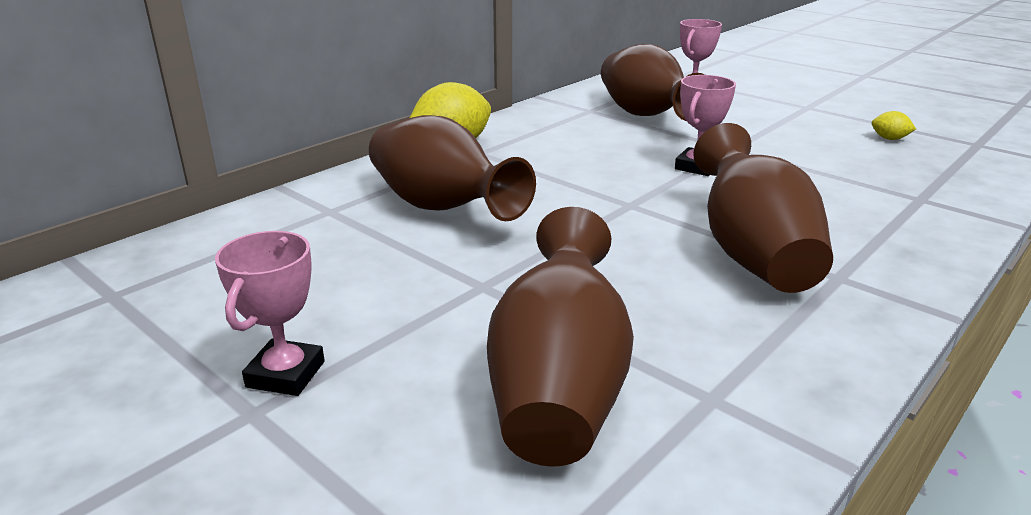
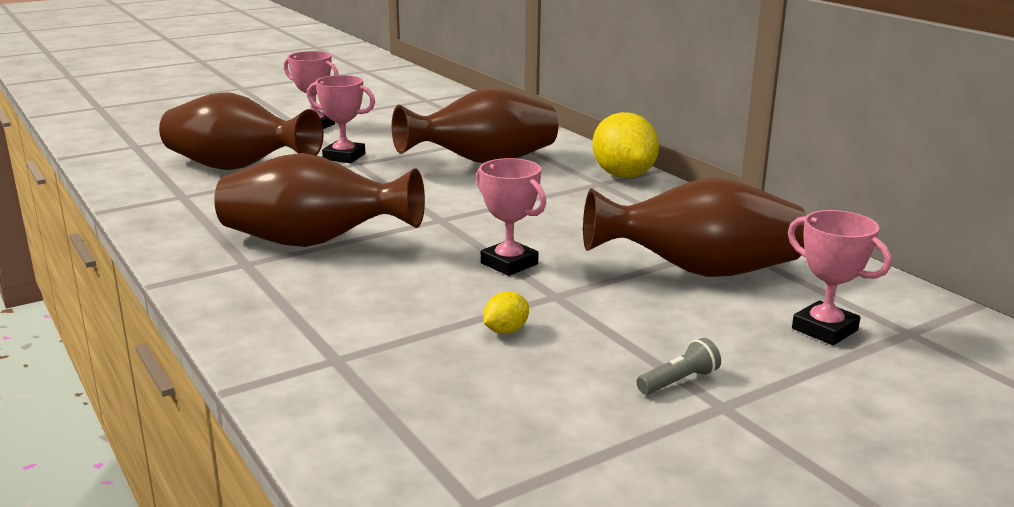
camera: 105 degrees right, 5 degrees down
(456, 302) = (344, 157): none -> pink trophy
(797, 115) = (679, 381): none -> grey flashlight
(889, 139) = (539, 423): yellow lemon -> yellow lemon (505, 331)

